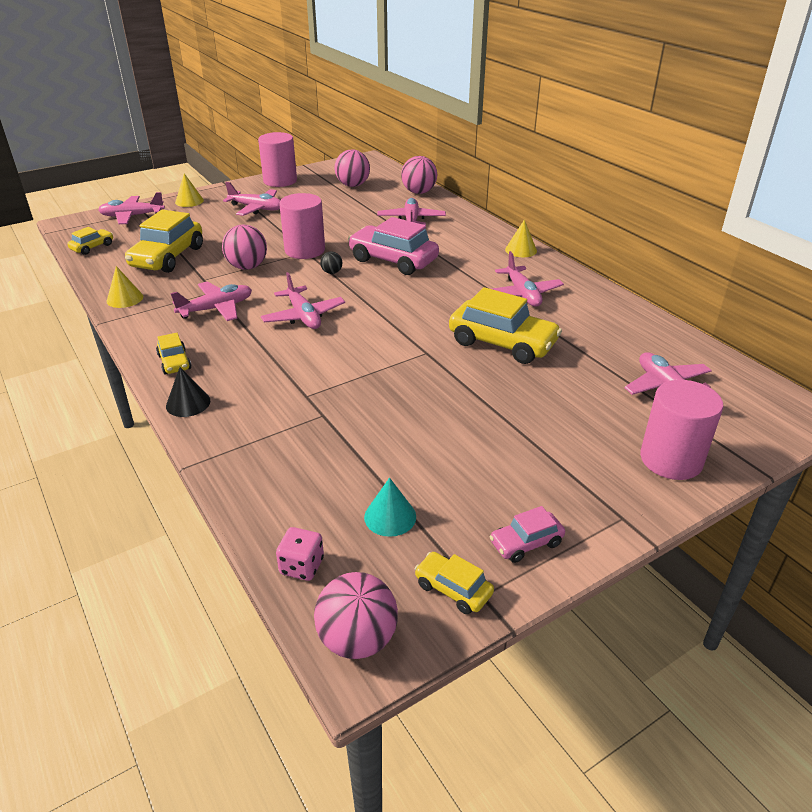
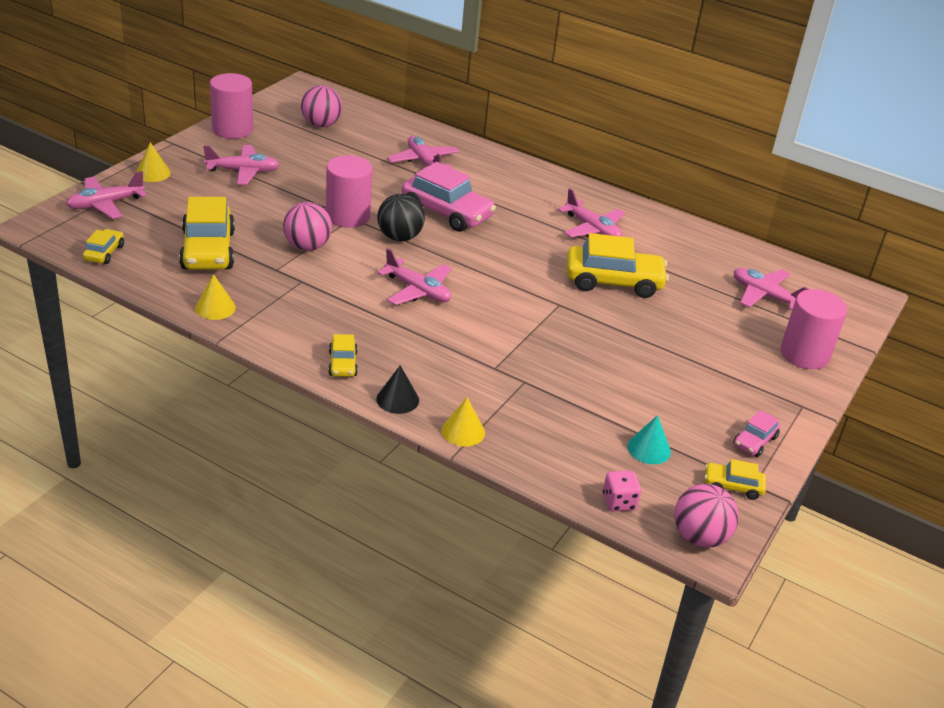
camera: 30 degrees left, 0 degrees up
(174, 362) = (342, 364): yellow car -> yellow car turned 45 degrees clockwise
(216, 309) = (324, 300): pink plane -> none
(332, 272) = (399, 237): black ball -> black ball, size x2.00
(393, 260) = (446, 213): pink car -> pink car turned 150 degrees counterclockwise
(419, 192) = (400, 124): pink ball -> none
(521, 250) = (554, 180): yellow cone -> yellow cone (463, 431)

